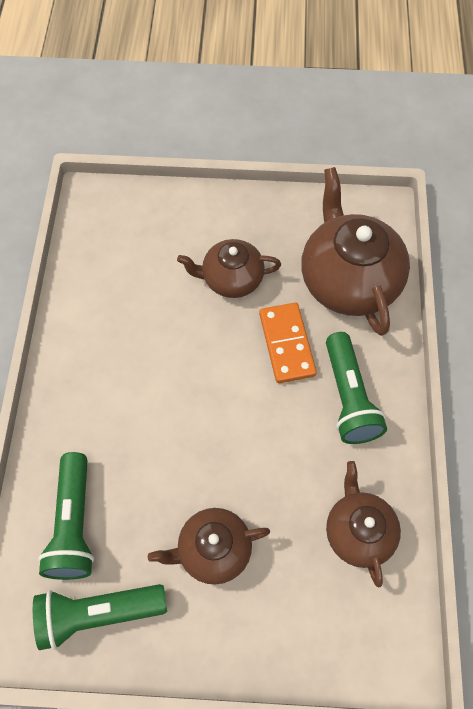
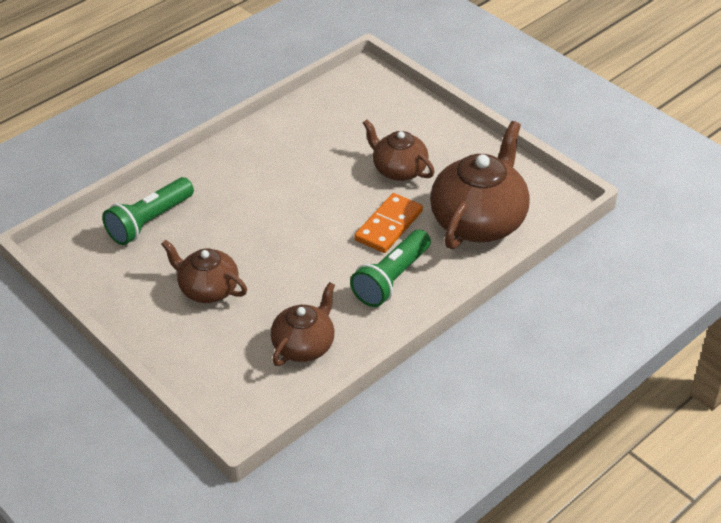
camera: 45 degrees right, 20 degrees down
(98, 613) = (111, 269): green flashlight -> none

